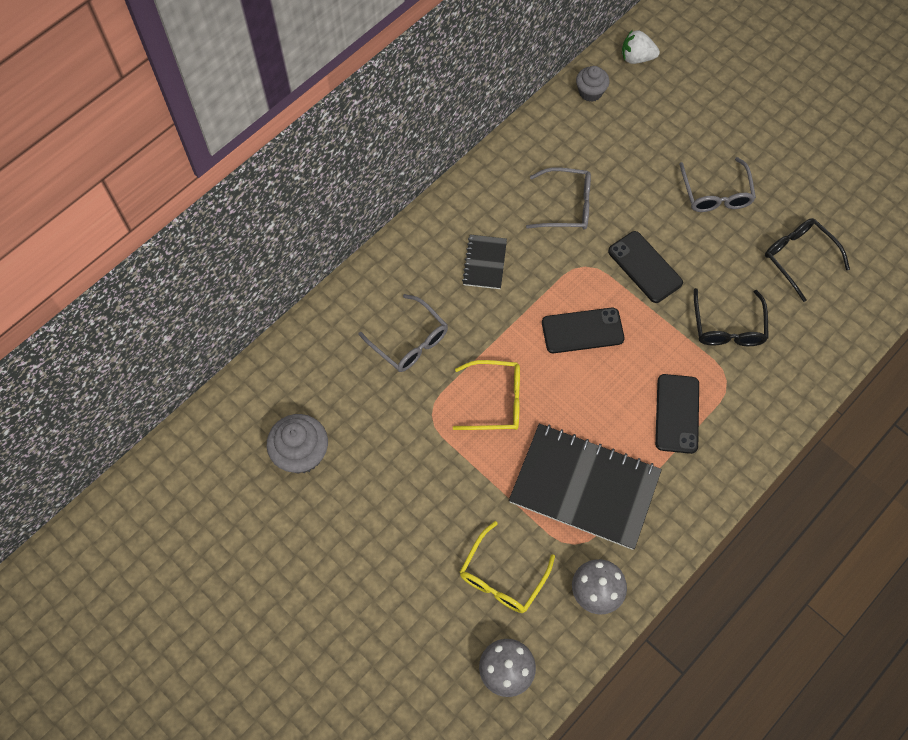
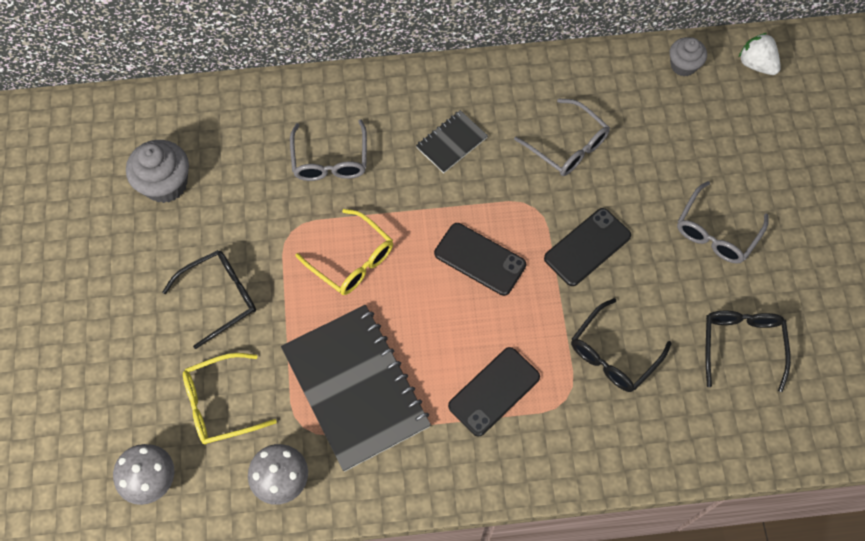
camera: 40 degrees right, 0 degrees up
(427, 503) = (220, 297): none -> black glasses
(645, 267) = (587, 247): black phone -> black phone turned 45 degrees clockwise

